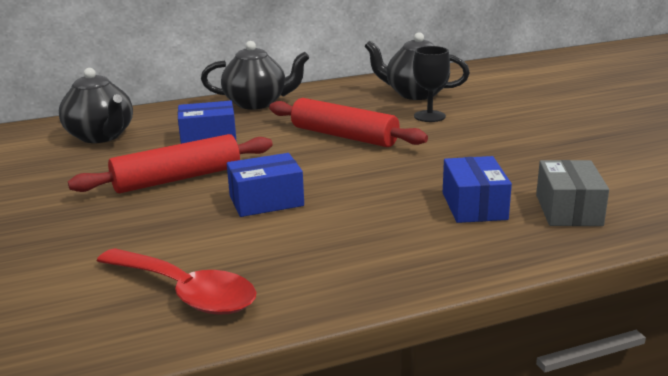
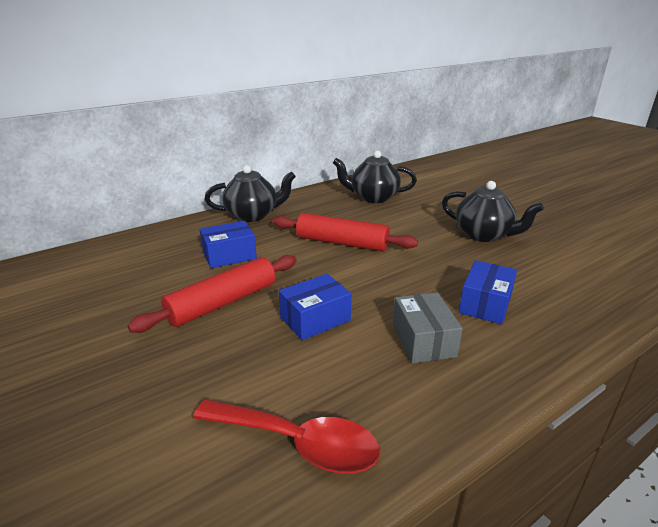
camera: 15 degrees left, 5 degrees up
(101, 136) = (129, 261): black teapot -> black teapot (483, 235)
(429, 116) = (396, 218): black goblet -> none
(474, 206) = (485, 304): blue box -> blue box turned 45 degrees clockwise
(568, 210) = (555, 300): grey box -> grey box (423, 340)

